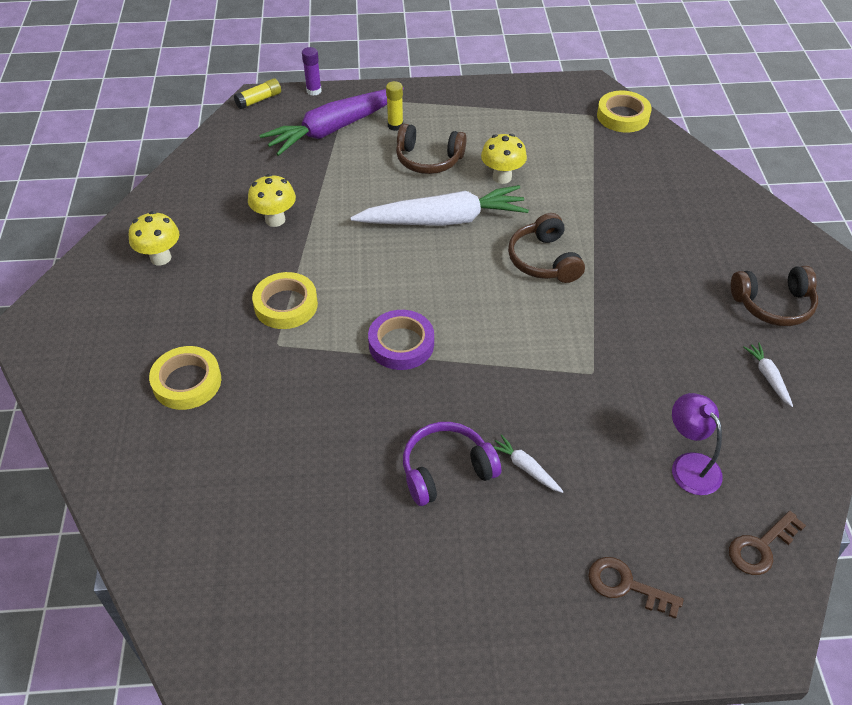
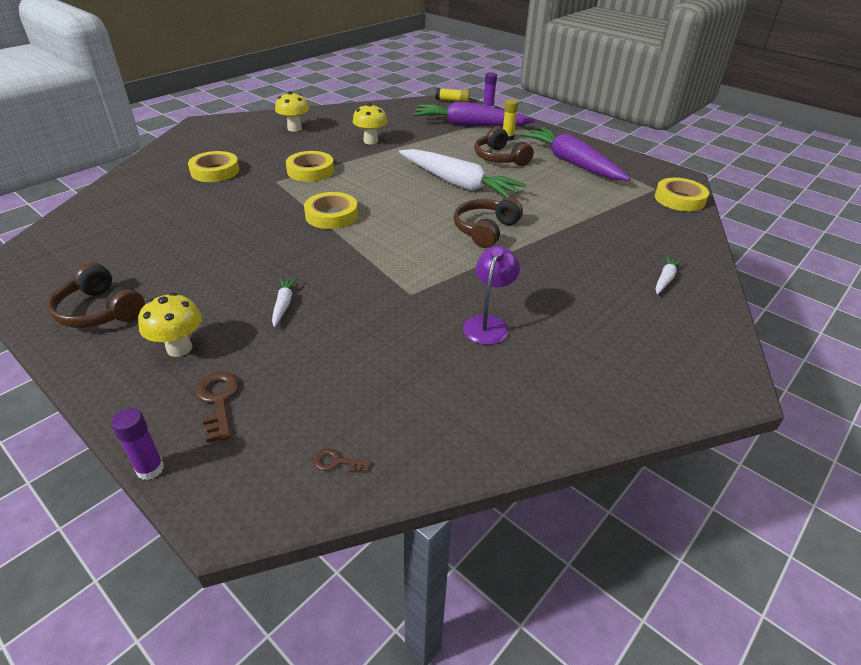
camera: 45 degrees right, 10 degrees down
(401, 344) = (331, 215): purple tape -> yellow tape
(446, 470) = (244, 276): purple headphones -> none
(493, 124) = (572, 163): none -> purple carrot
(502, 177) = (531, 185): yellow mushroom -> yellow mushroom (179, 348)
(676, 672) = (150, 469): none -> purple glue stick
(689, 465) = (380, 380): purple lamp -> purple lamp (488, 324)
(761, 547) = (337, 462): brown key -> brown key, size x0.57
(768, 377) = (535, 381): white carrot -> white carrot (665, 279)
(773, 304) = (621, 348): brown headphones -> brown headphones (100, 310)

